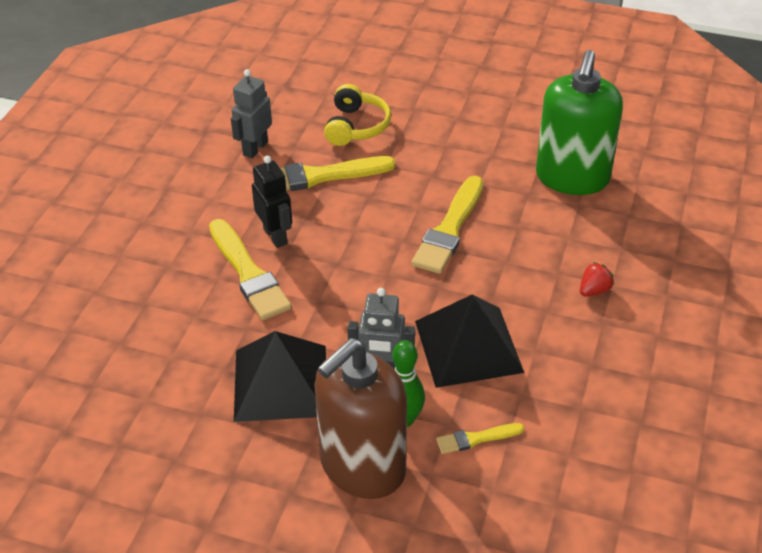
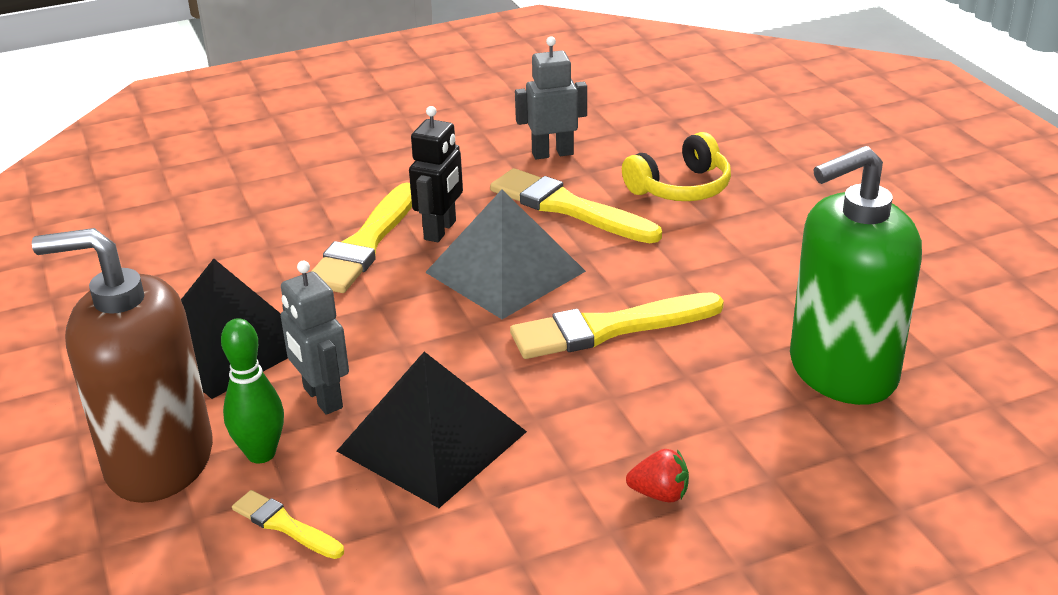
camera: 50 degrees right, 10 degrees down
(350, 235) = (505, 271): none -> grey pyramid

